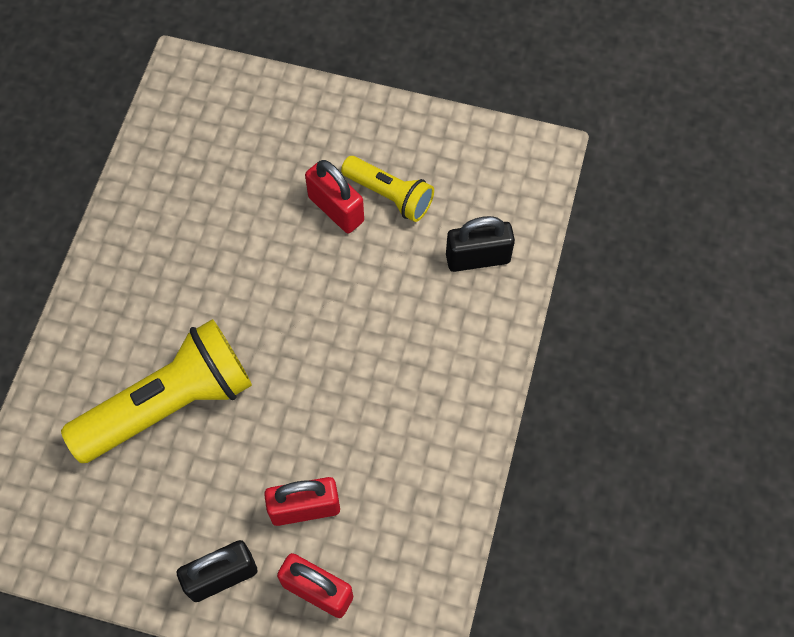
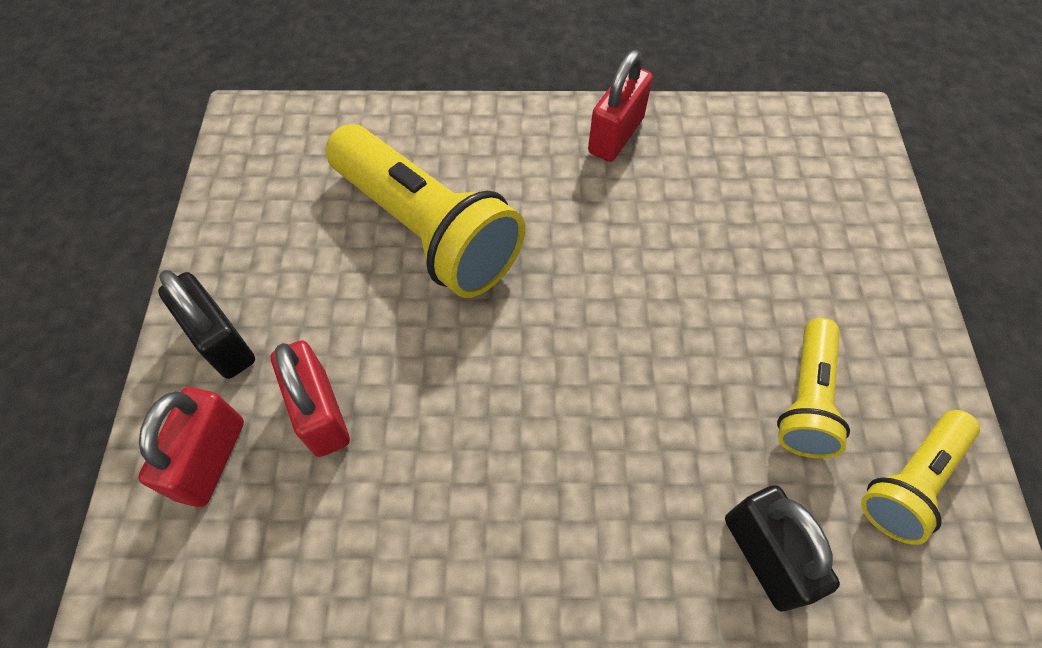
camera: 75 degrees right, 5 degrees down
(336, 209) = (751, 336): red padlock -> red padlock (615, 135)
(457, 161) = (910, 482): none -> yellow flashlight

